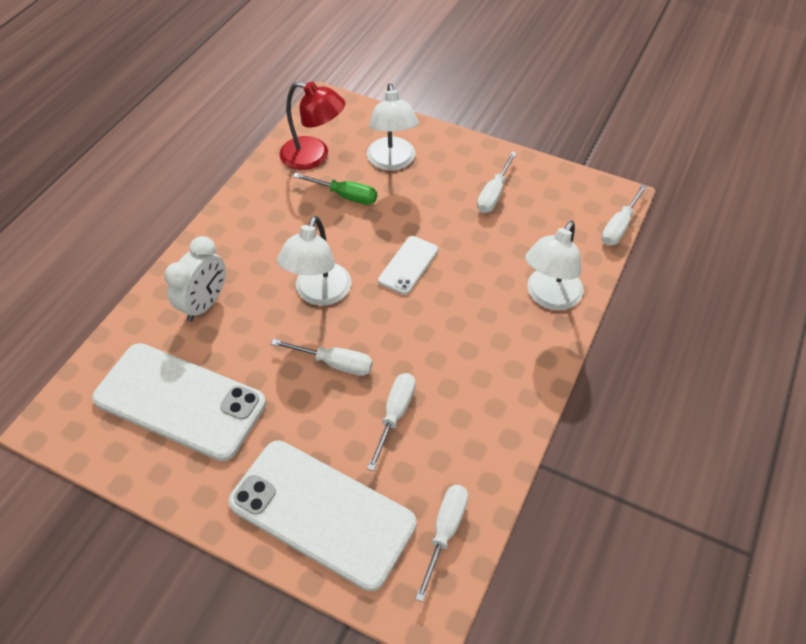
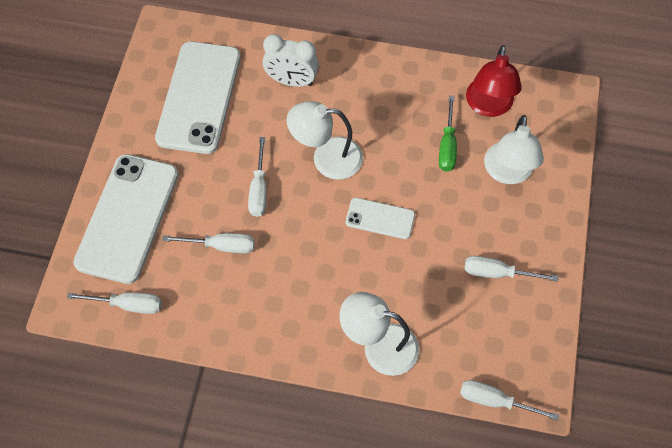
camera: 75 degrees right, 10 degrees up
(392, 162) = (508, 173): white lamp -> white lamp turned 60 degrees counterclockwise

